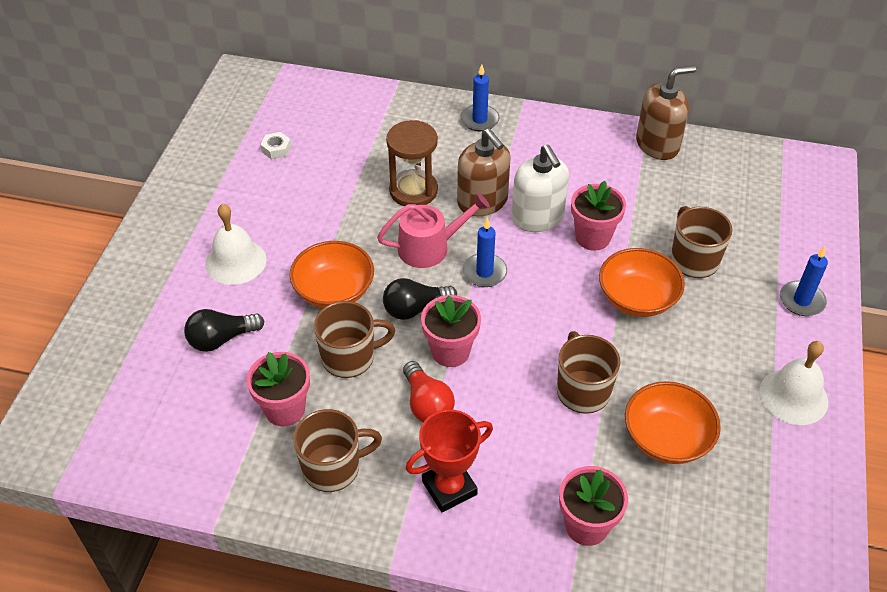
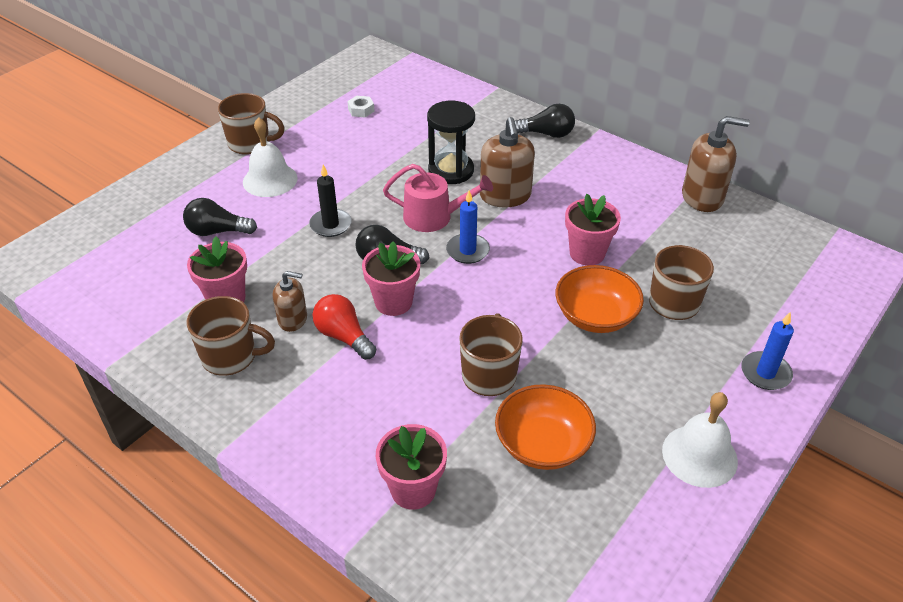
camera: 25 degrees right, 5 degrees down
(334, 291) = (330, 225): orange bowl -> black candle
(350, 358) = (306, 279): brown mug -> brown mug (250, 144)
(366, 405) = (293, 319): none -> brown soap dispenser
(413, 190) = (451, 171): brown hourglass -> black hourglass
(427, 404) = (343, 336): red light bulb -> red light bulb turned 135 degrees clockwise
(449, 488) = (314, 409): red trophy -> none
(479, 120) = (547, 134): blue candle -> black light bulb
(537, 217) = (546, 222): white soap dispenser -> none

